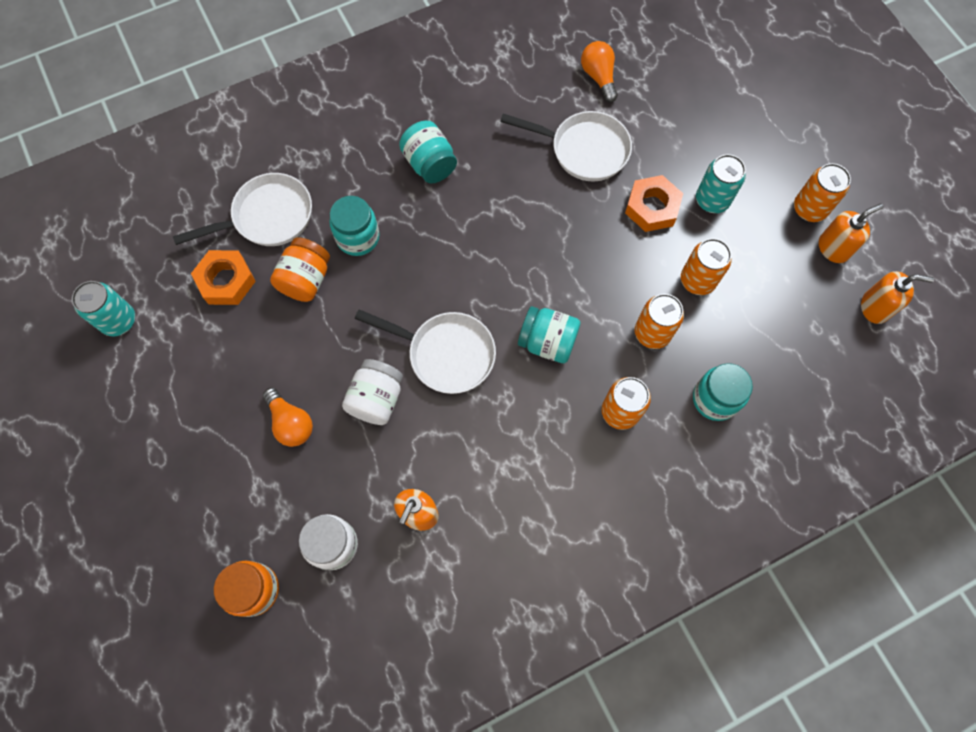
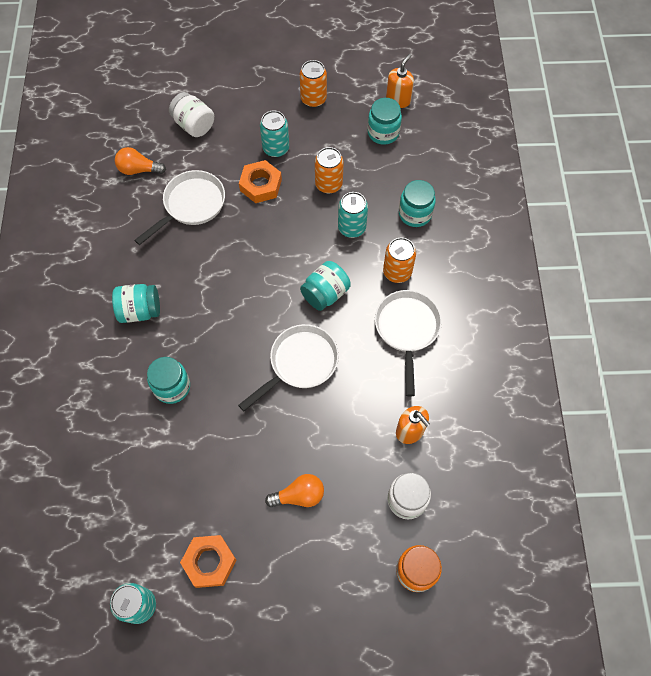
camera: 65 degrees left, 5 degrees down
(226, 281) = (152, 502): orange nut -> orange nut (209, 562)
(268, 217) = (114, 448): white pan -> white pan (407, 330)
(306, 280) = (186, 439): orange jar -> none
(376, 399) = (311, 426): white jar -> white jar (194, 125)
(652, 333) = (352, 228): orange can -> turquoise can
(812, 311) = (383, 133): none -> turquoise jar
(833, 248) = (347, 100): orange soap dispenser -> none

